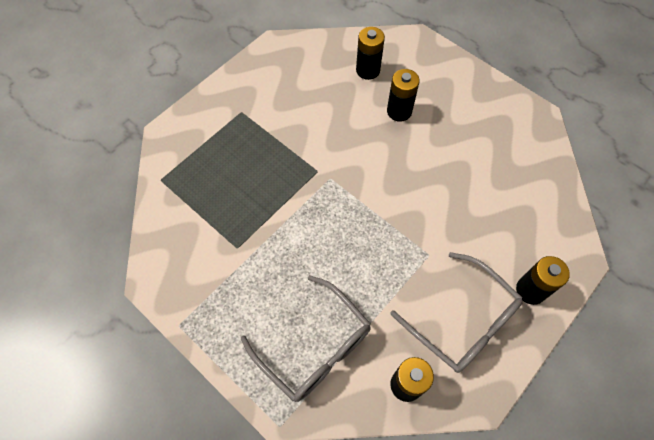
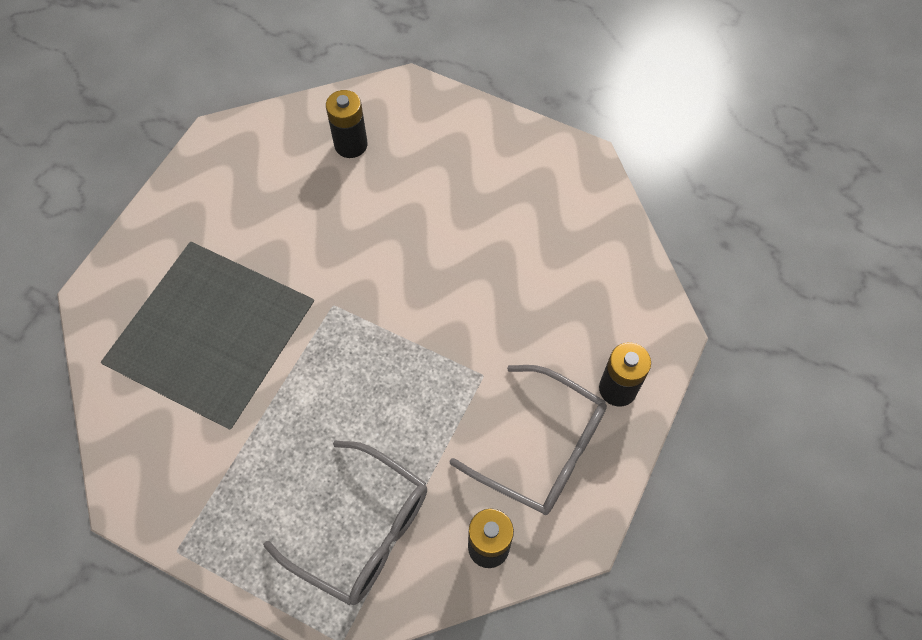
camera: 15 degrees left, 0 degrees up
(399, 111) = (405, 193): black battery -> none

